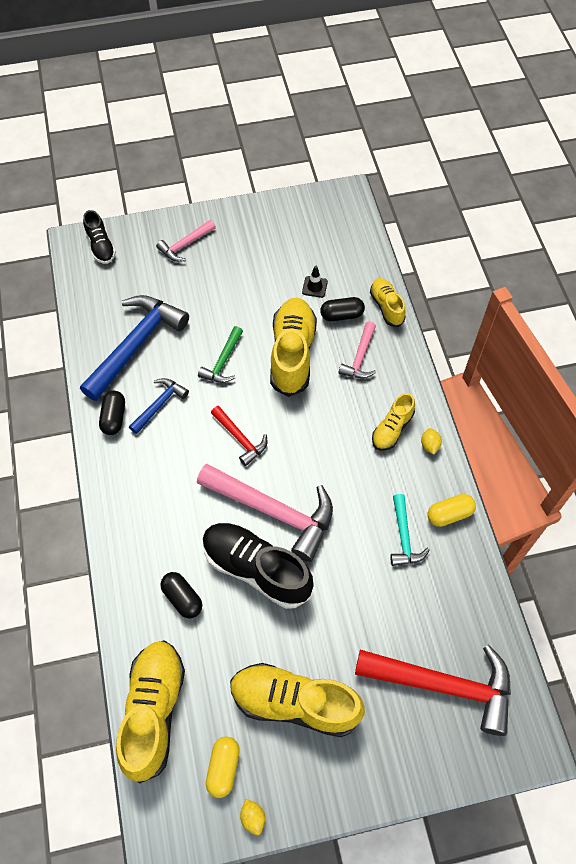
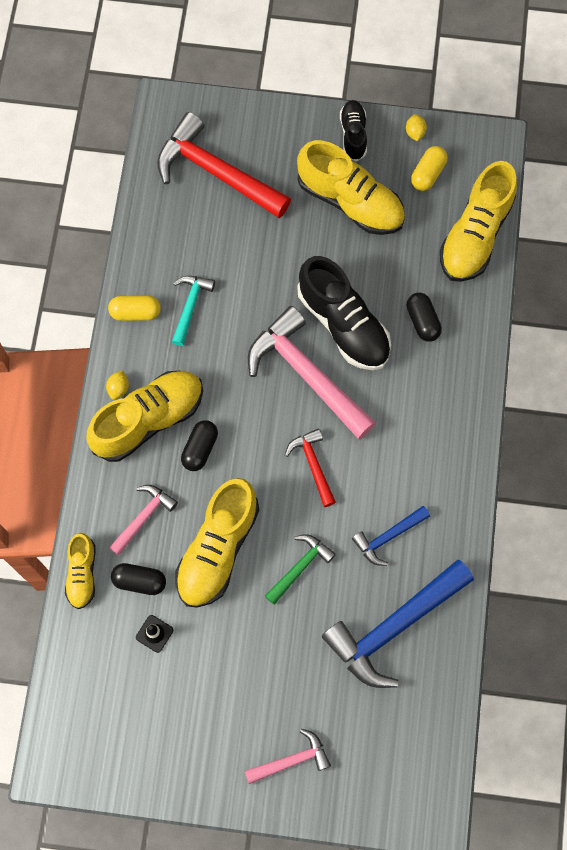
camera: 160 degrees left, 10 degrees up
(101, 246) = (401, 799): black shoe -> black shoe (353, 135)
(114, 418) = (442, 538): black capsule -> black capsule (200, 449)
(392, 429) = (148, 420): yellow shoe -> yellow shoe, size x1.82

